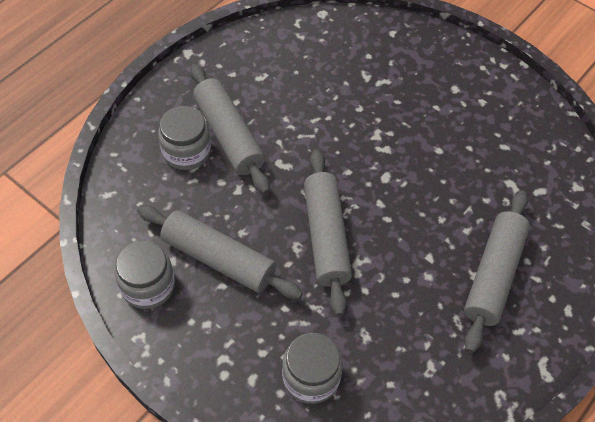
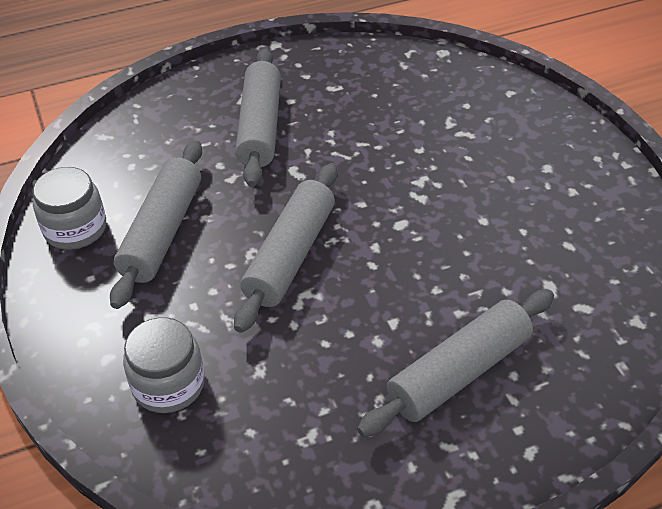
camera: 30 degrees right, 10 degrees down
(186, 151) = (207, 126): grey jar -> none
(219, 259) = (163, 232): grey rolling pin -> grey rolling pin turned 45 degrees clockwise

